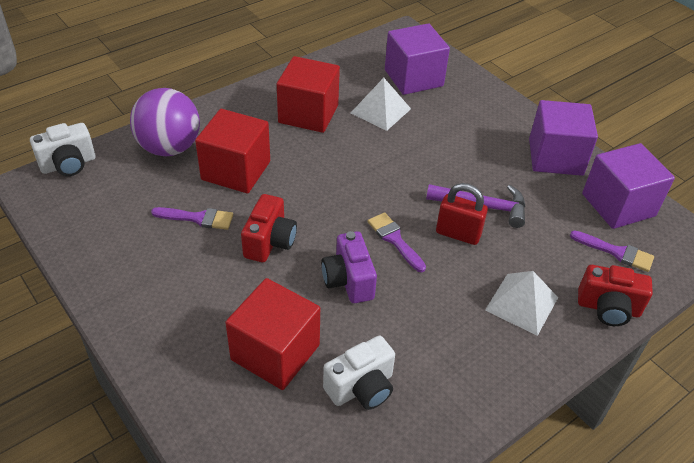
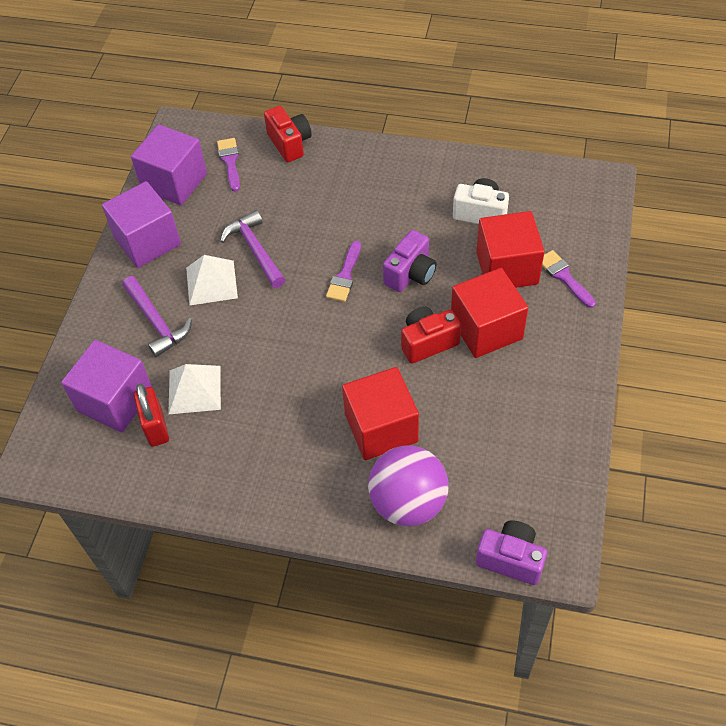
camera: 125 degrees left, 10 degrees up
(68, 164) = (511, 559): white camera -> purple camera
(198, 218) = (457, 405): purple brush -> purple brush (564, 277)
(308, 114) = (253, 439): red cube -> red cube (486, 329)
(458, 234) = (300, 246): red padlock -> red padlock (156, 427)
(462, 123) = (157, 322): none -> purple hammer
(521, 303) = (331, 182): white pyramid -> white pyramid (211, 282)

